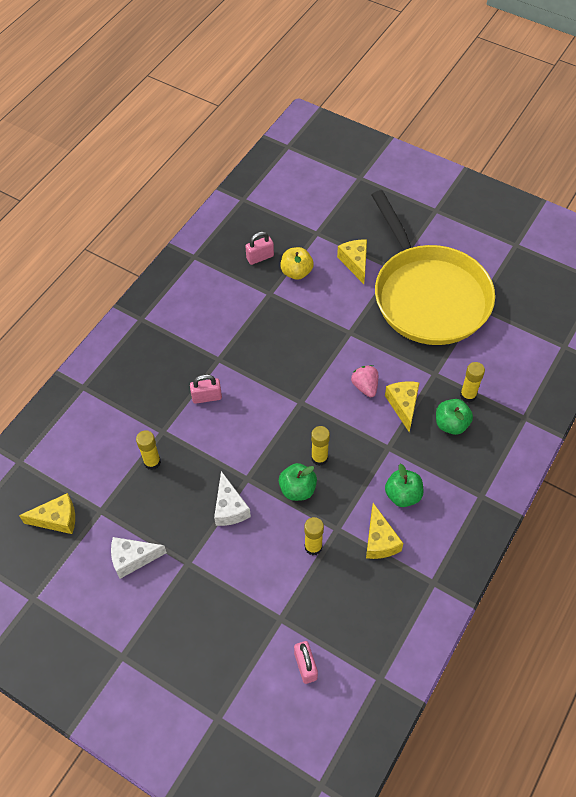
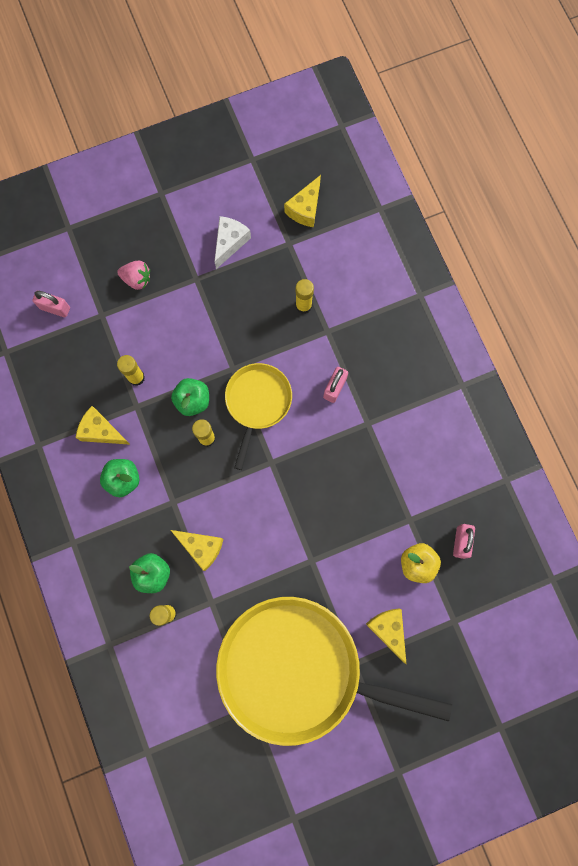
camera: 125 degrees right, 20 degrees up
(229, 508) = (217, 338): white cheese -> none
(261, 442) = (257, 402): none -> yellow pan
(355, 263) = (388, 630): yellow cheese -> yellow cheese turned 135 degrees counterclockwise
(365, 386) = (245, 529): pink strawberry -> pink strawberry (137, 279)

